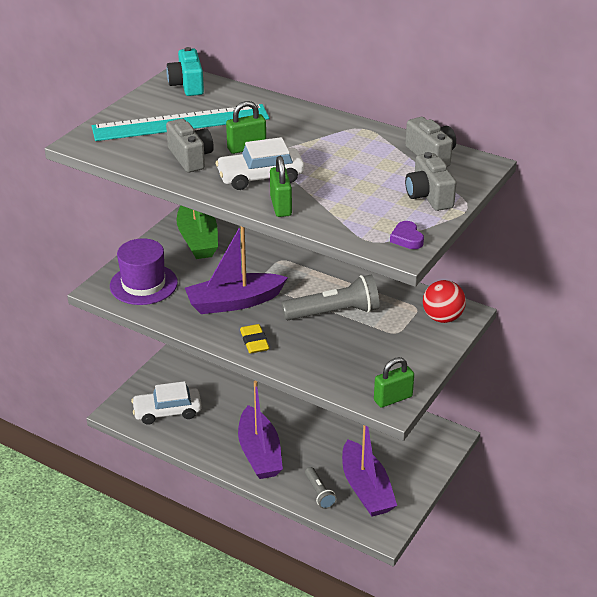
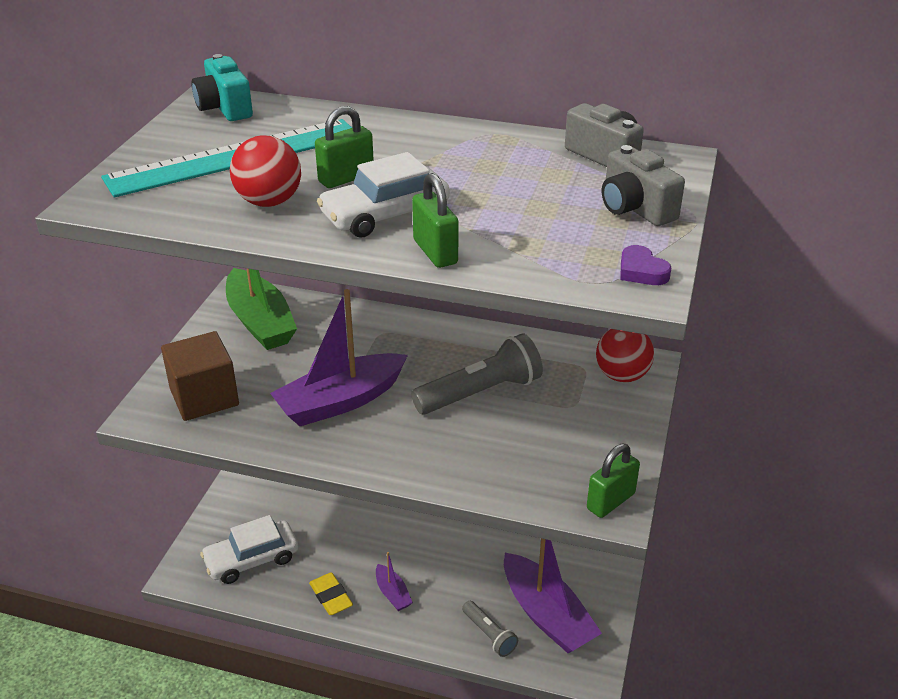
camera: 15 degrees left, 0 degrees up
(143, 284) = (204, 397): purple hat -> brown cube
(190, 158) = (269, 202): grey camera -> red ball
(254, 342) = (389, 453): yellow eraser -> yellow eraser (331, 597)
(259, 453) = (392, 593): purple boat -> purple boat, size x0.47

